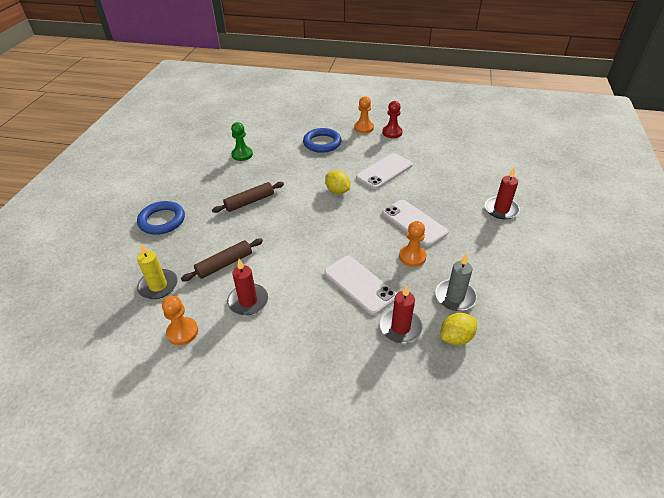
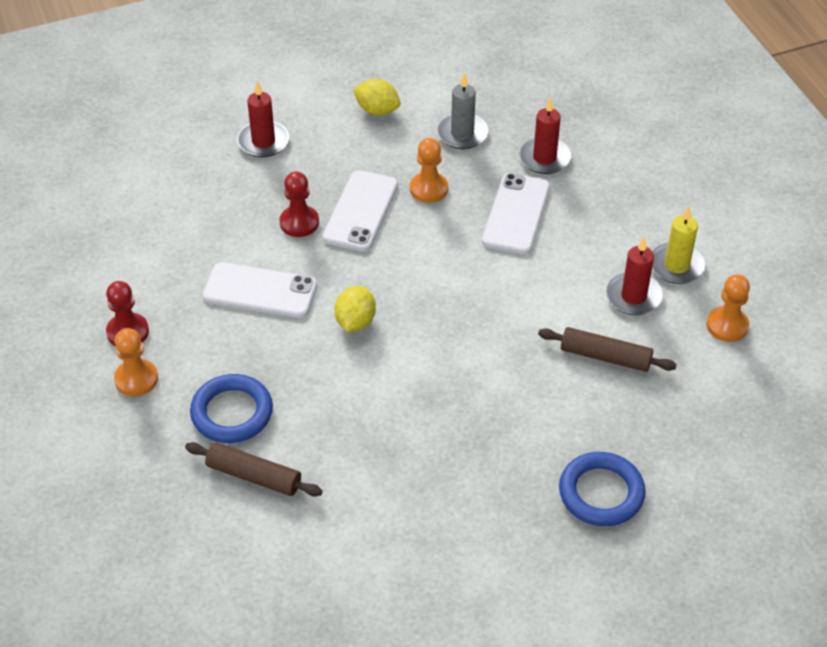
camera: 125 degrees left, 5 degrees up
(158, 286) = (700, 399): yellow candle -> yellow candle (676, 265)
(242, 154) = (355, 510): green pawn -> none
(249, 202) = (468, 412): brown rolling pin -> brown rolling pin (254, 476)
(422, 199) = (299, 222): none -> red pawn
(456, 338) = (518, 116): yellow lemon -> yellow lemon (377, 110)

